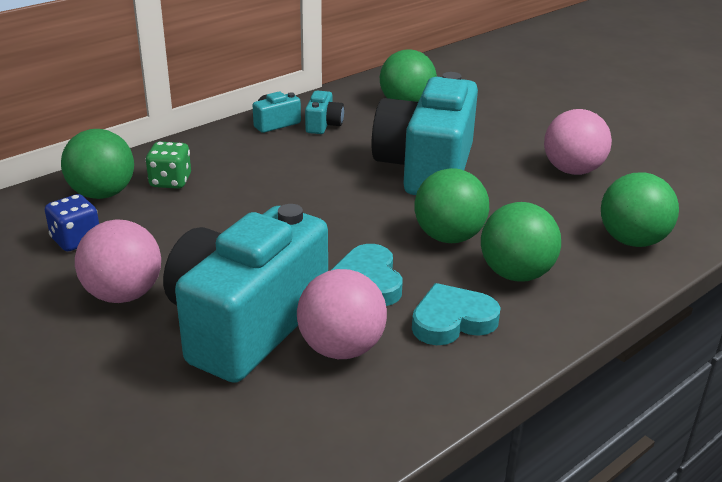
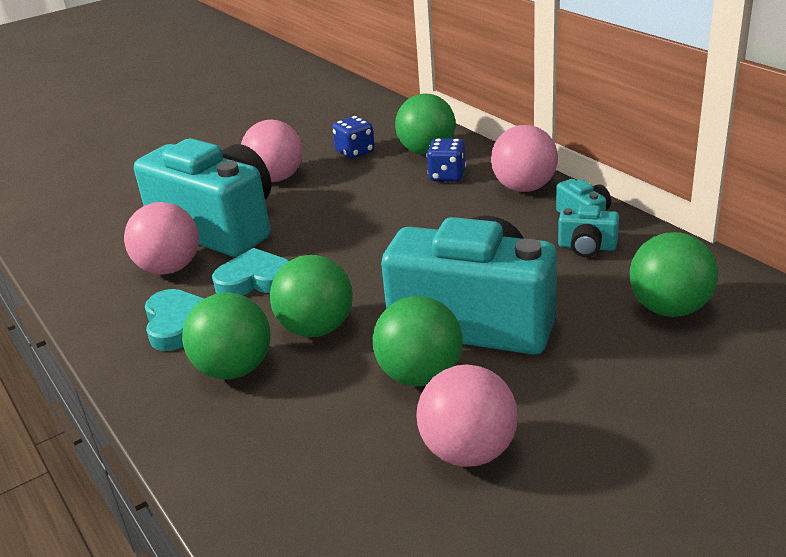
camera: 100 degrees right, 0 degrees up
(170, 181) = (447, 176): green dice -> blue dice
(213, 145) = (524, 188): none -> pink ball
(632, 240) = (271, 478): green ball -> green ball (420, 375)

